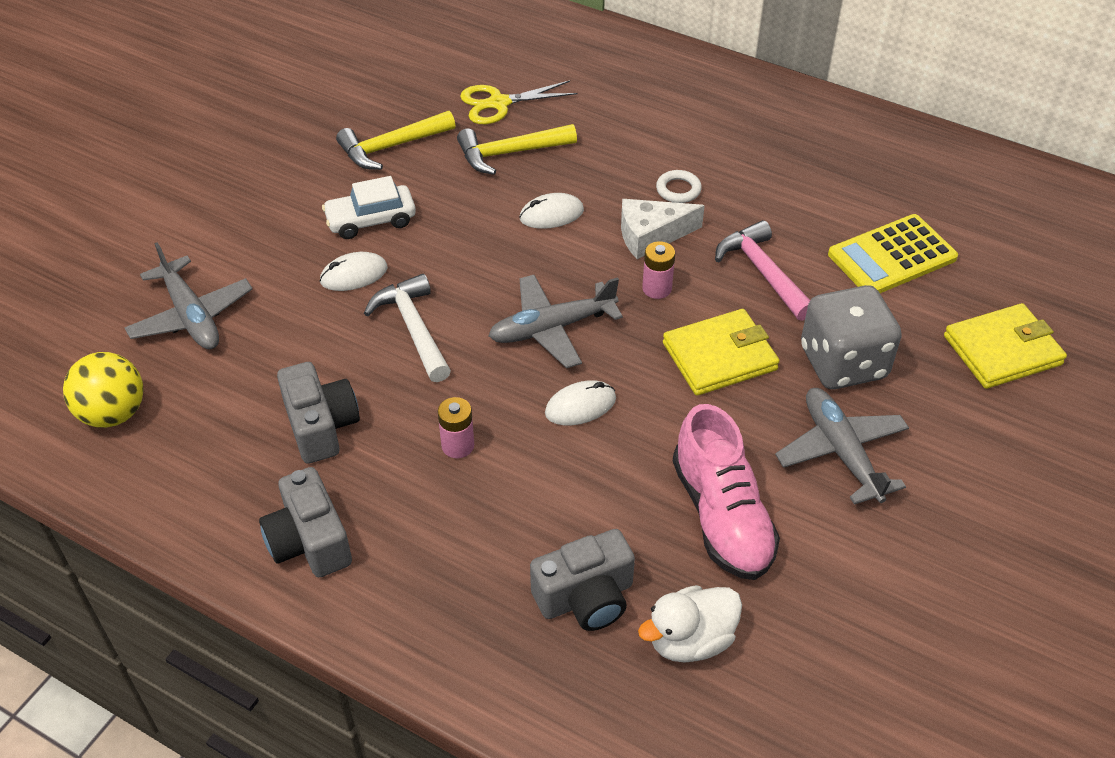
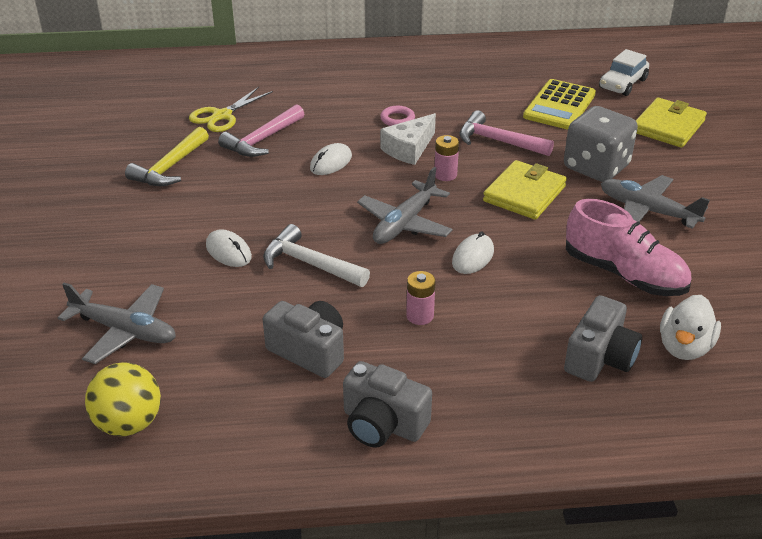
camera: 35 degrees left, 10 degrees down
(354, 275) = (228, 251): white mouse -> white mouse turned 75 degrees counterclockwise
(371, 220) = (204, 215): white car -> white car (622, 84)
(509, 153) = (262, 140): yellow hammer -> pink hammer
(678, 190) = (397, 119): white ring -> pink ring

